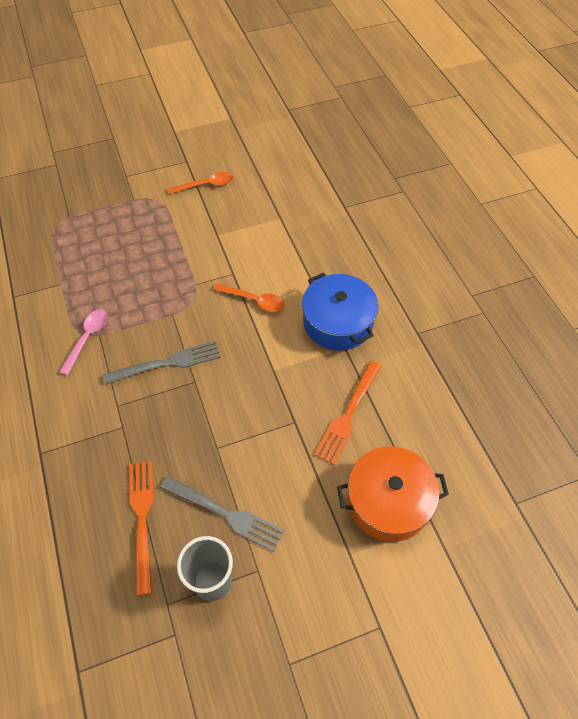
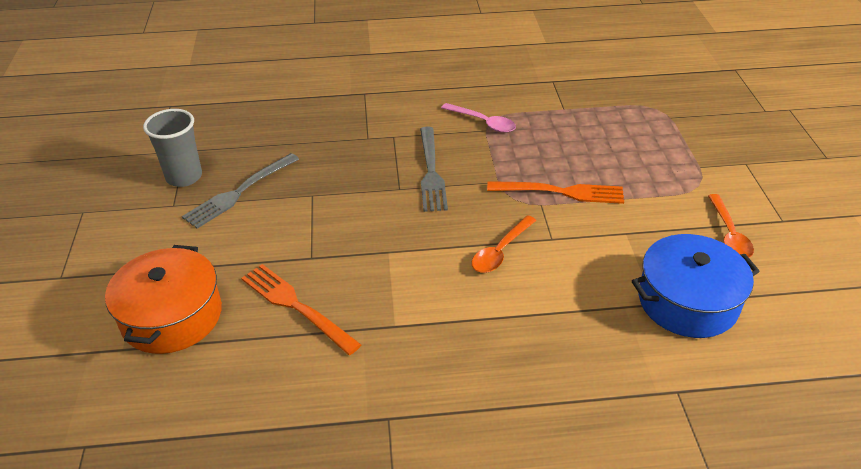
camera: 105 degrees right, 15 degrees down
(142, 519) = (267, 143): orange fork -> orange fork (560, 192)
(338, 322) = (439, 328): blue pot -> blue pot (687, 301)

